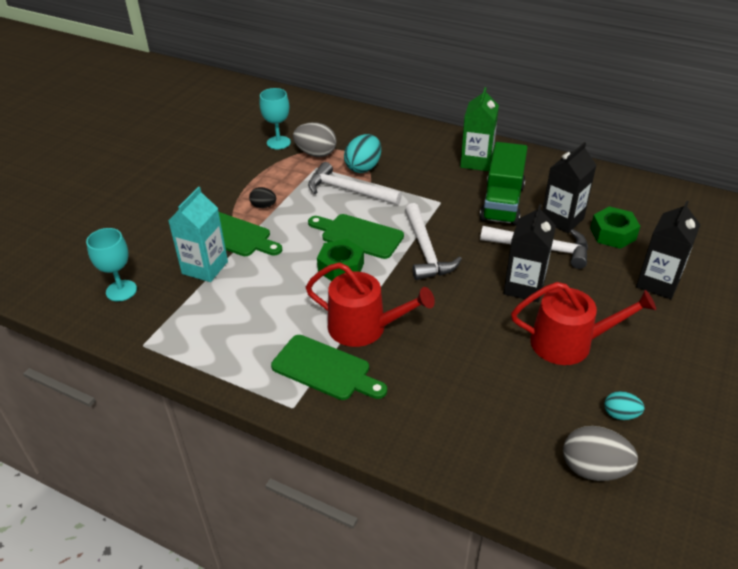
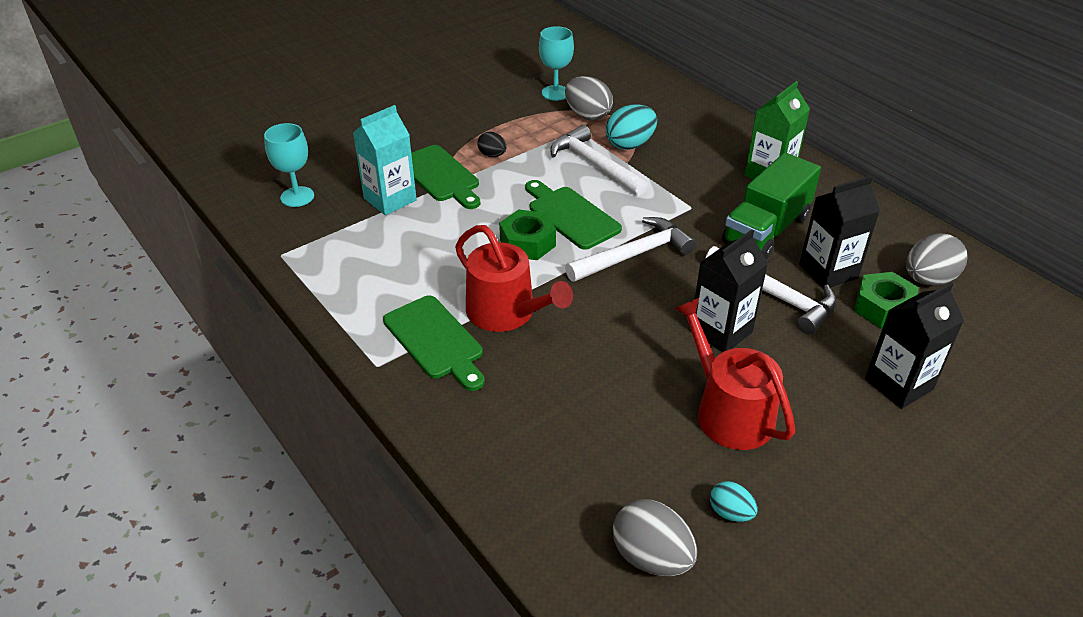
camera: 25 degrees right, 0 degrees up
(425, 250) = (634, 255): white hammer -> white hammer turned 135 degrees counterclockwise
(569, 343) = (728, 411): red watering can -> red watering can turned 150 degrees counterclockwise
(626, 205) = (928, 279): none -> grey egg

